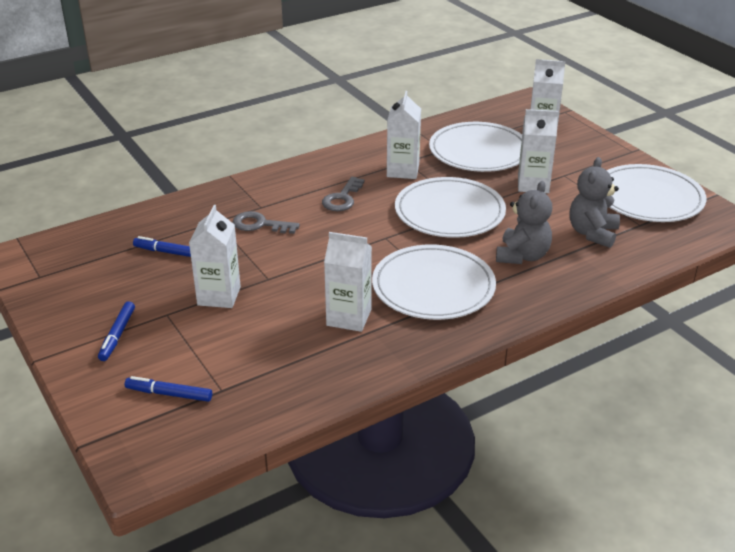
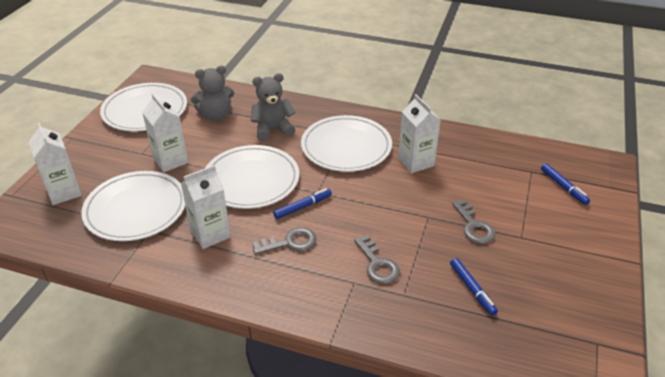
camera: 130 degrees left, 5 degrees up
(117, 335) = (568, 243): blue marker -> blue marker (303, 207)
(219, 296) = (474, 226): white carton -> grey key

